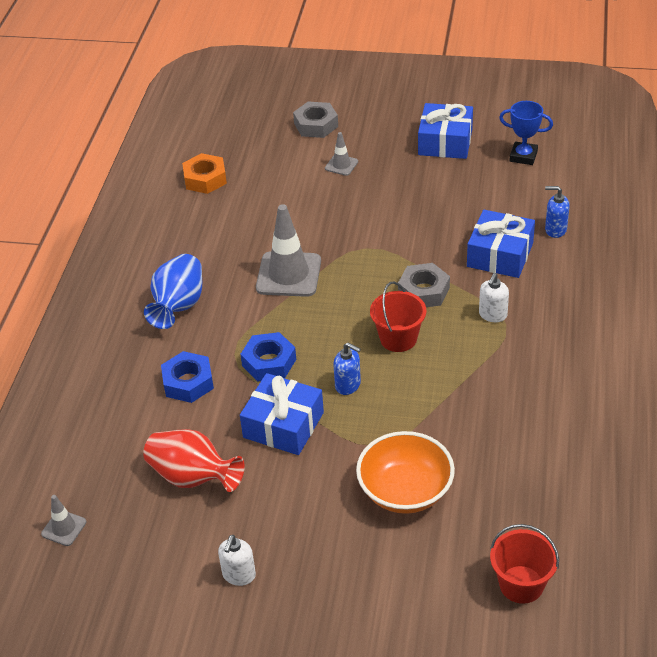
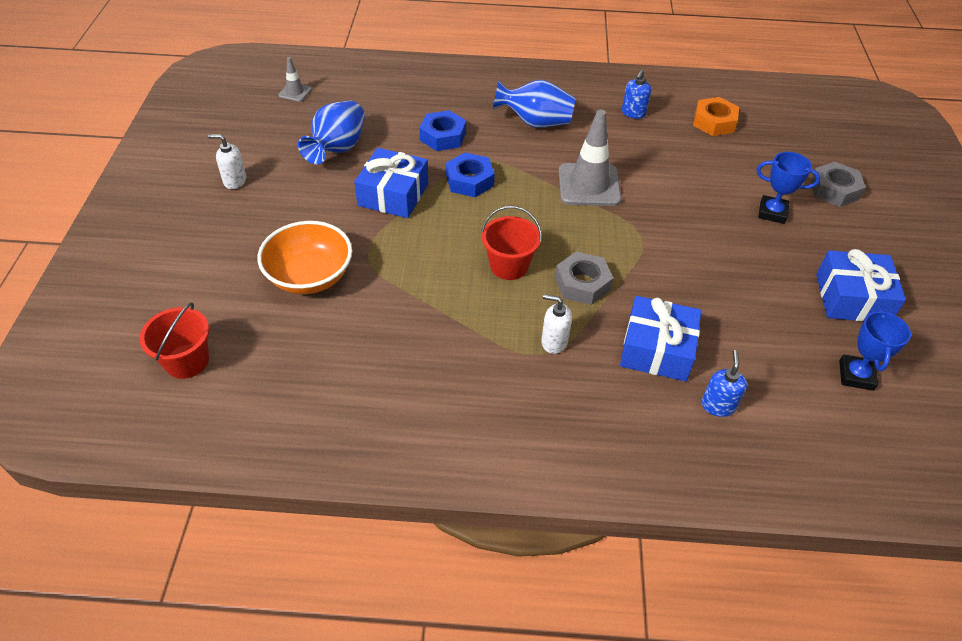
camera: 80 degrees right, 5 degrees up
(193, 477) = (337, 148): red vase -> blue vase
(341, 165) = (772, 212): grey traffic cone -> blue trophy
(348, 385) = (443, 233): blue soap dispenser -> blue soap dispenser (633, 113)

